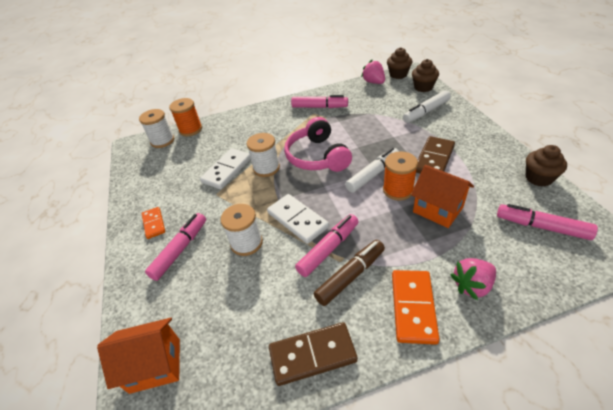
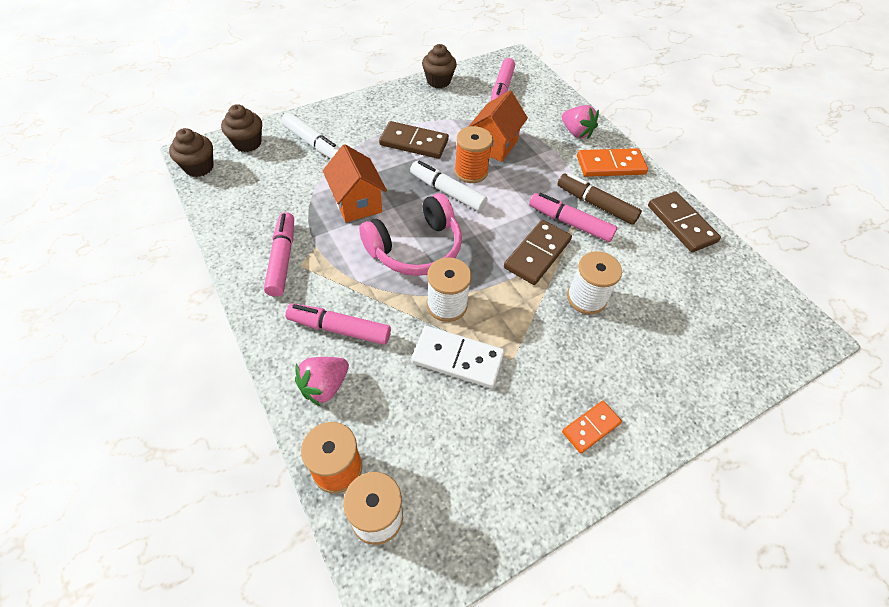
camera: 110 degrees left, 10 degrees up
(155, 365) = (754, 340): orange house -> orange house (357, 203)
(180, 249) = (621, 370): pink marker -> pink marker (339, 329)
(297, 220) = (537, 254): white domino -> brown domino
(374, 82) = (216, 195): pink strawberry -> pink strawberry (324, 386)

